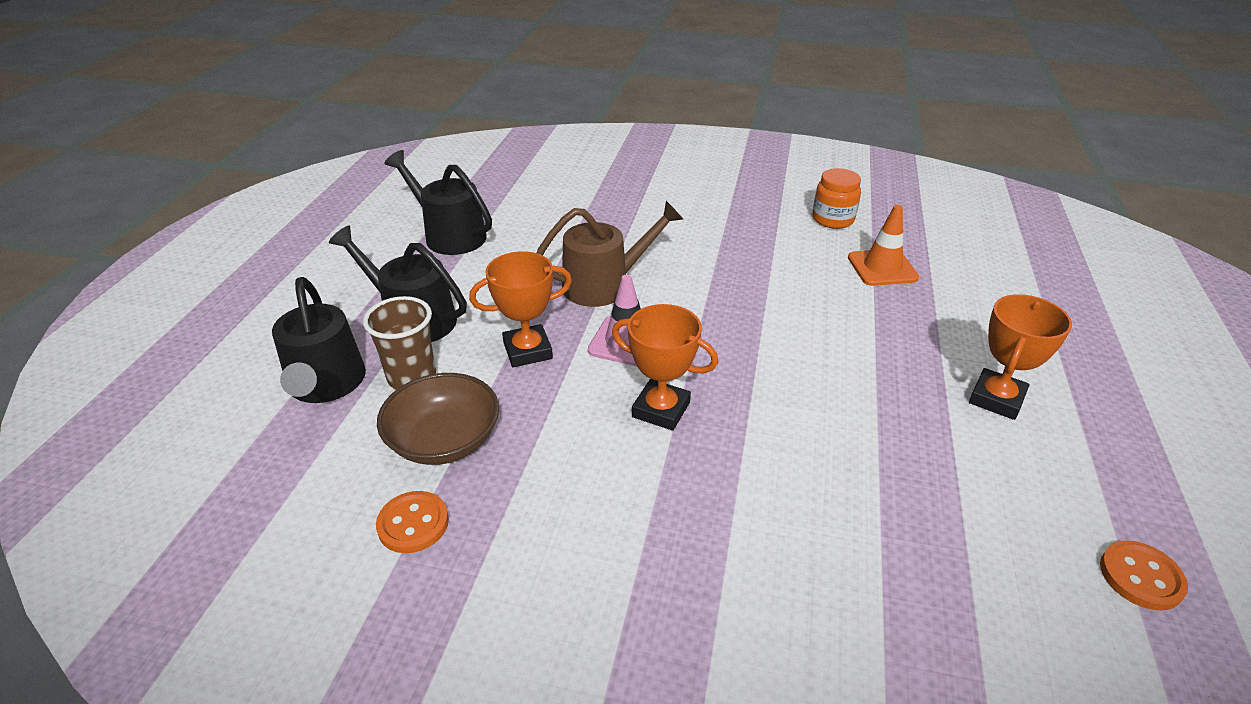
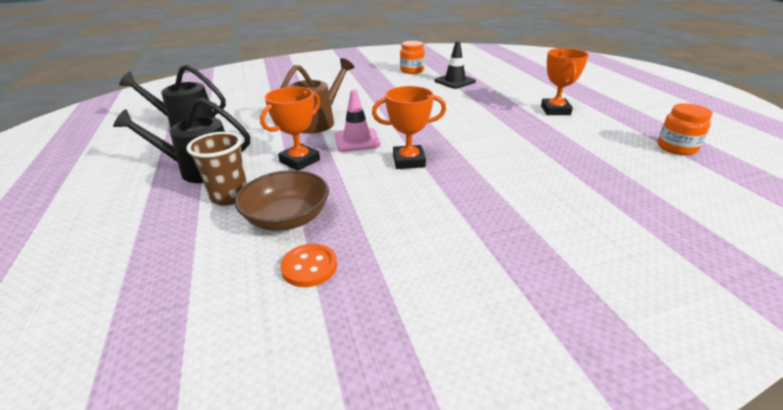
camera: 30 degrees left, 5 degrees down
(326, 385) = (162, 221): black watering can -> none
(882, 268) = (455, 81): orange traffic cone -> black traffic cone
(1140, 577) = (676, 148): orange button -> orange jar

